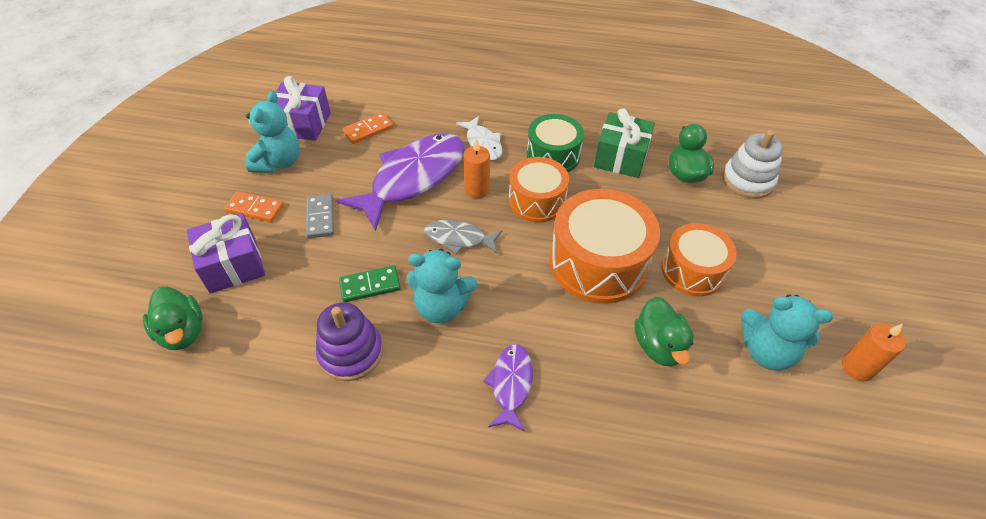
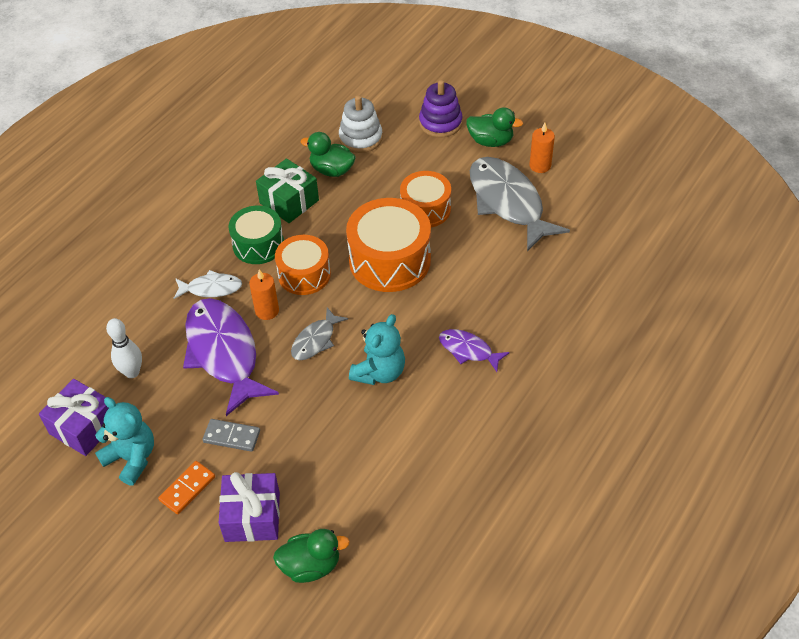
camera: 65 degrees left, 0 degrees up
(351, 353) = (393, 444): purple stacking toy -> purple stacking toy (440, 123)
(368, 130) = (132, 372): orange domino -> white bowling pin
(370, 285) = (332, 416): green domino -> none
(658, 346) = (477, 256): green duck -> green duck (490, 141)
(766, 351) = (508, 202): turquoise teddy bear -> grey fish

